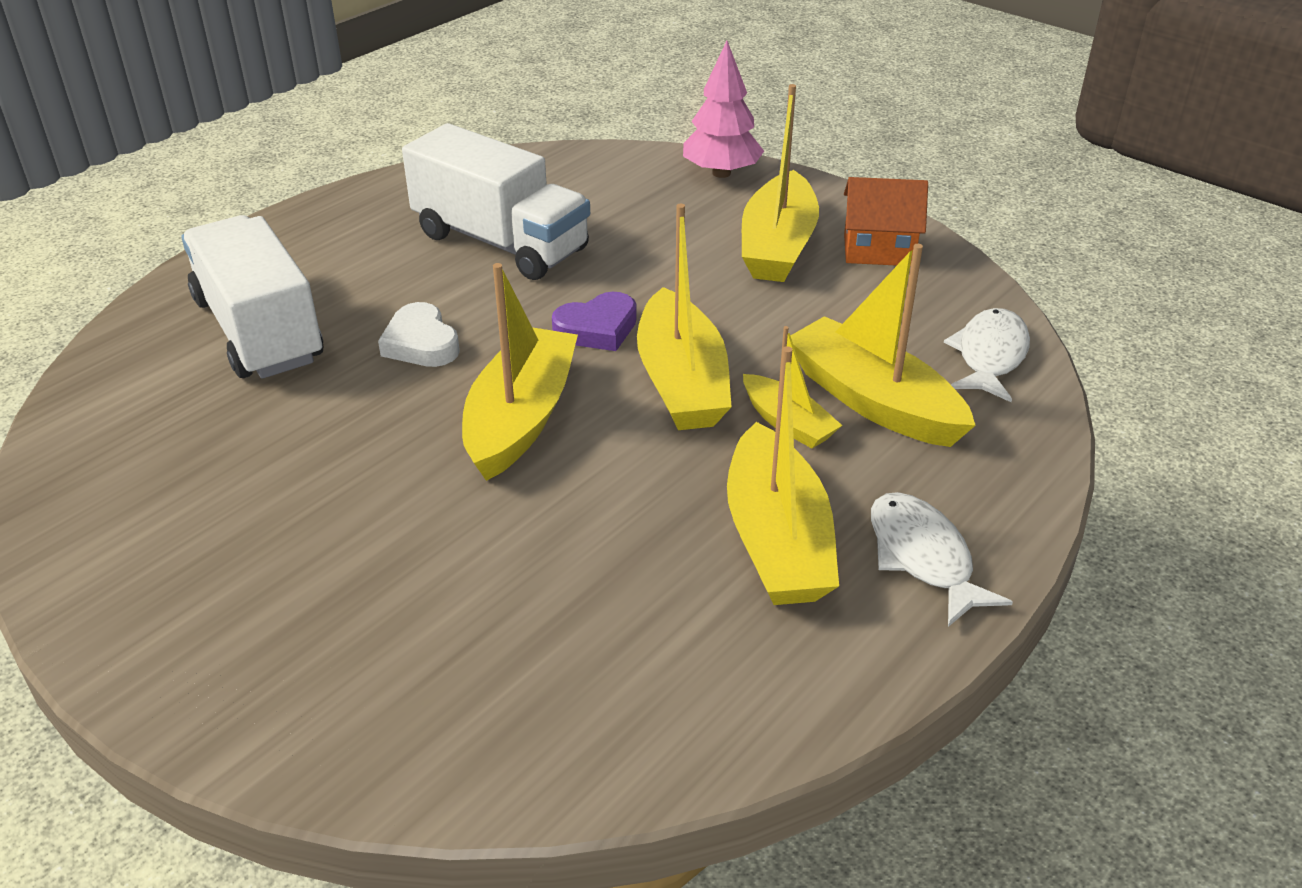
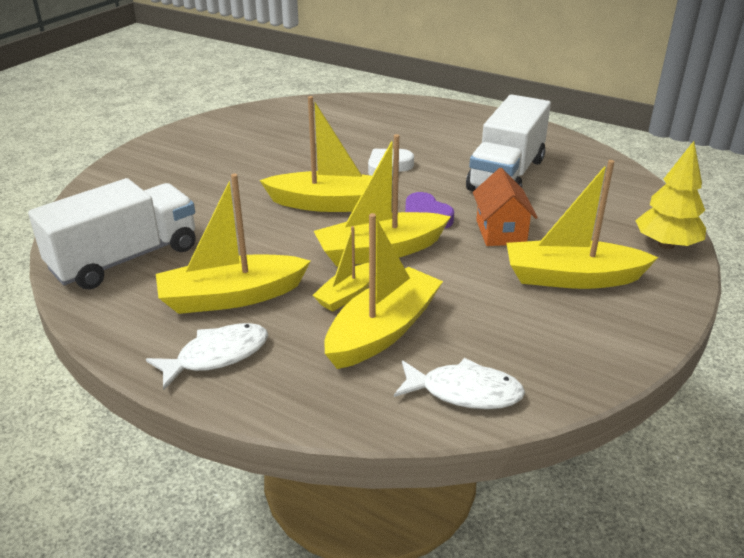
camera: 80 degrees right, 5 degrees down
(259, 330) = (383, 127): white truck -> white truck (125, 259)
(721, 173) = (666, 245): pink tree -> yellow tree
(878, 250) = (599, 328): orange house -> orange house (501, 232)

